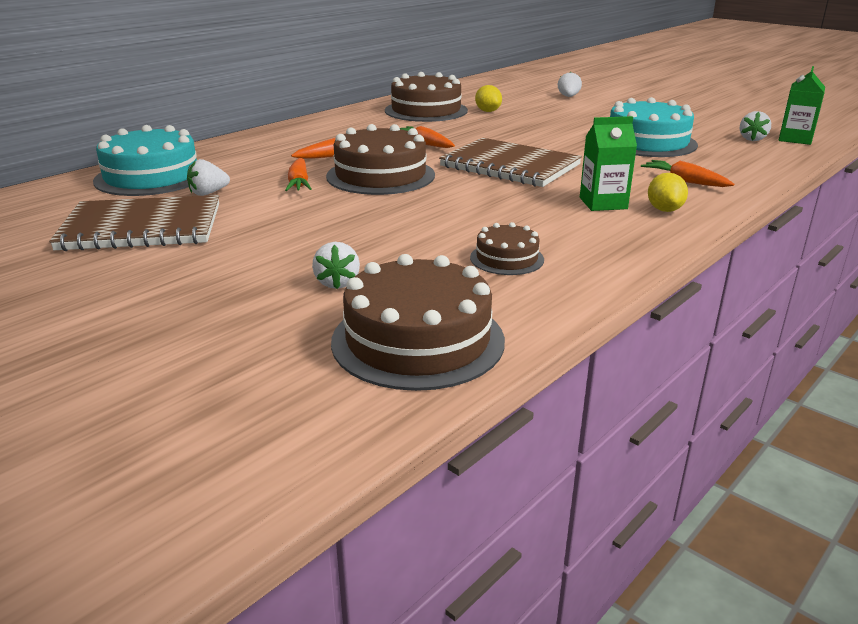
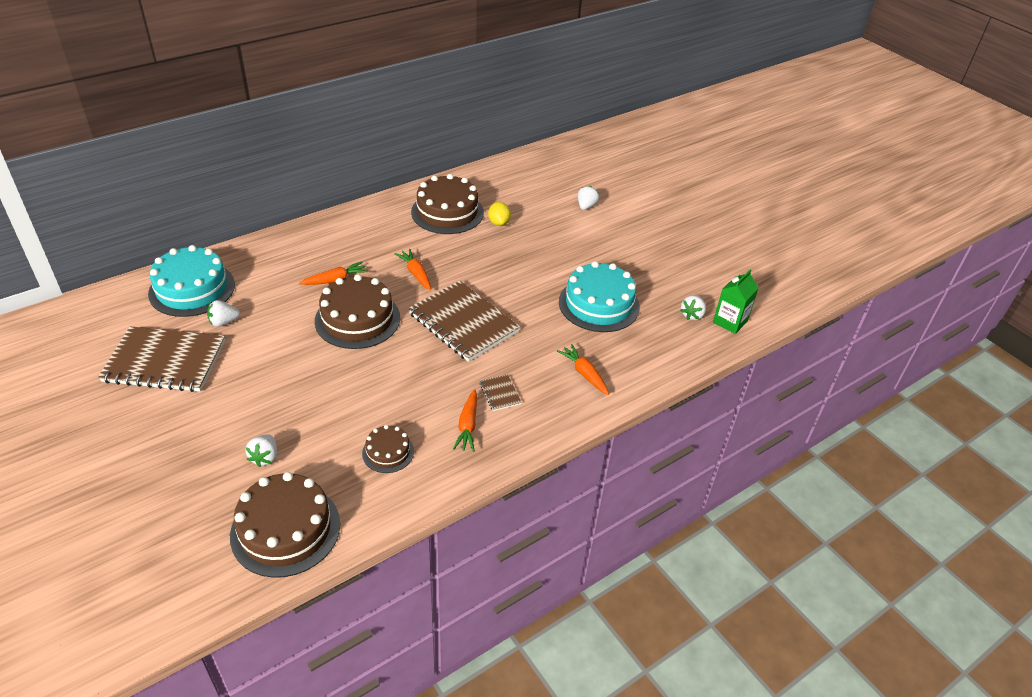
camera: 10 degrees right, 15 degrees up
(299, 183) = (293, 320): orange carrot -> orange carrot (468, 425)
(603, 203) = (500, 393): green carton -> brown notebook
(664, 210) = (539, 412): yellow lemon -> none

